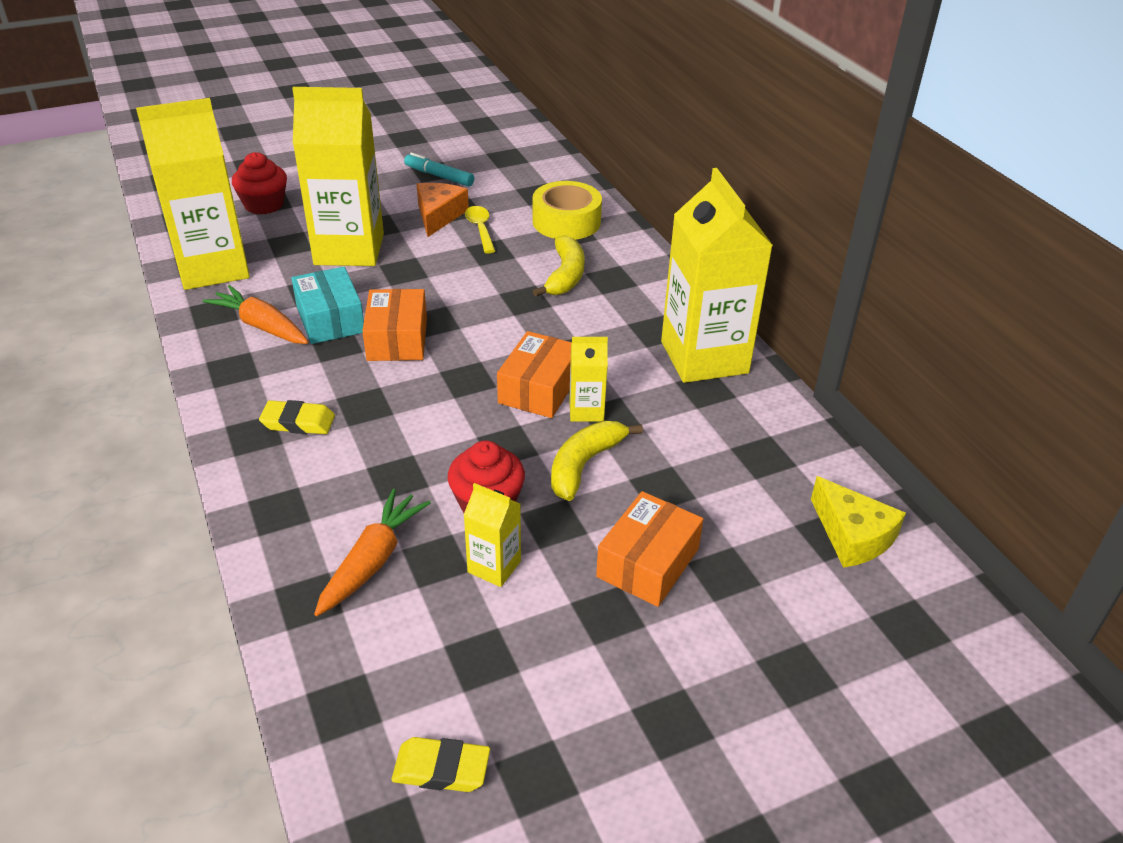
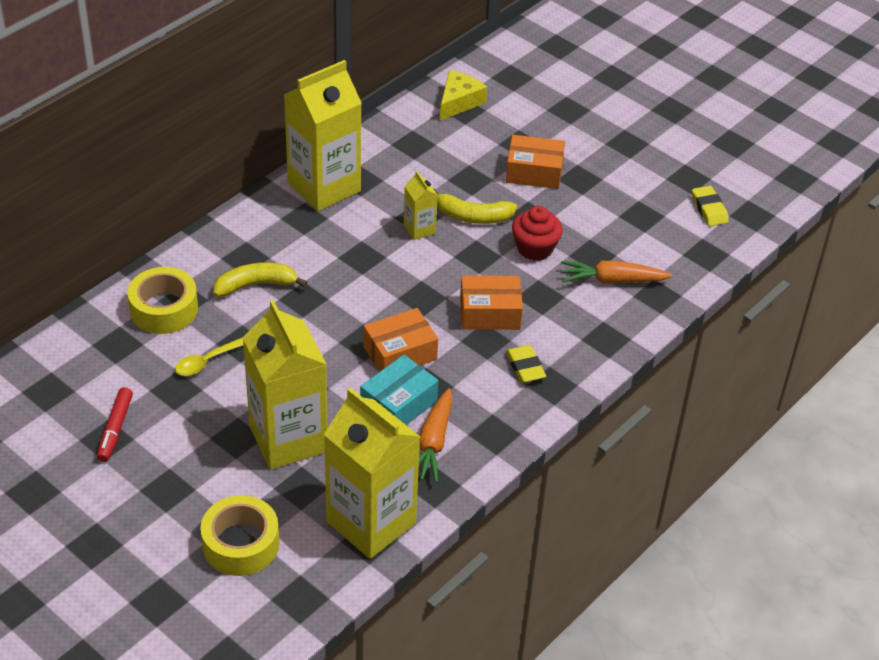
camera: 115 degrees left, 5 degrees up
(264, 205) = (241, 544): red cupcake -> yellow tape
(438, 215) = (196, 400): orange cheese -> none
(439, 176) = (115, 429): turquoise marker -> red marker
(494, 566) = (580, 230): yellow carton -> none
(539, 389) = (410, 258): orange box -> orange box (490, 313)

